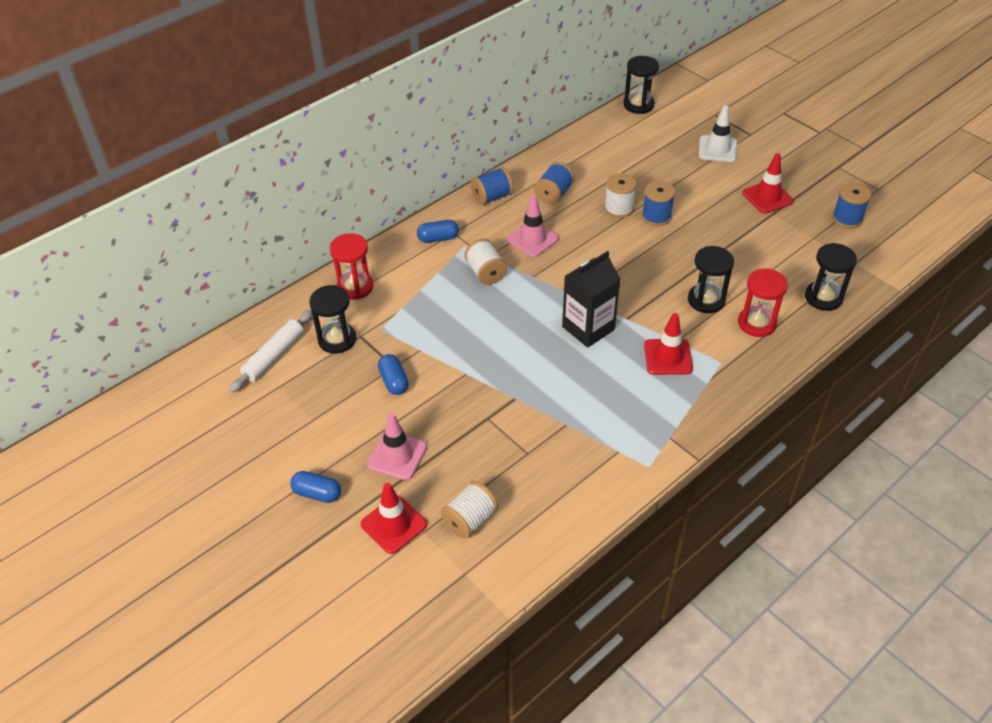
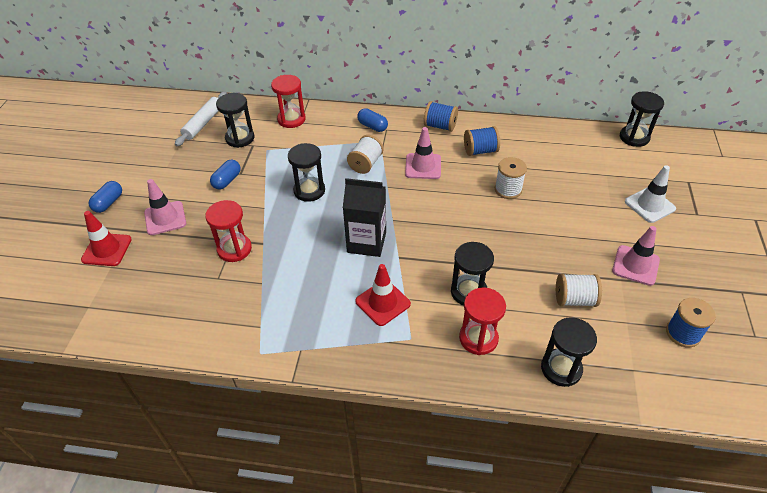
camera: 50 degrees right, 0 degrees up
(274, 356) = (203, 123): white rolling pin -> white rolling pin turned 60 degrees counterclockwise
(317, 493) = (108, 203): blue capsule -> blue capsule turned 45 degrees clockwise
(470, 520) = (136, 283): white spool -> white spool (574, 299)
(479, 329) = (309, 191): none -> black hourglass
(501, 422) = (234, 249): none -> red hourglass
(656, 216) = (525, 213): blue spool -> none
(767, 197) = (635, 265): red traffic cone -> pink traffic cone

